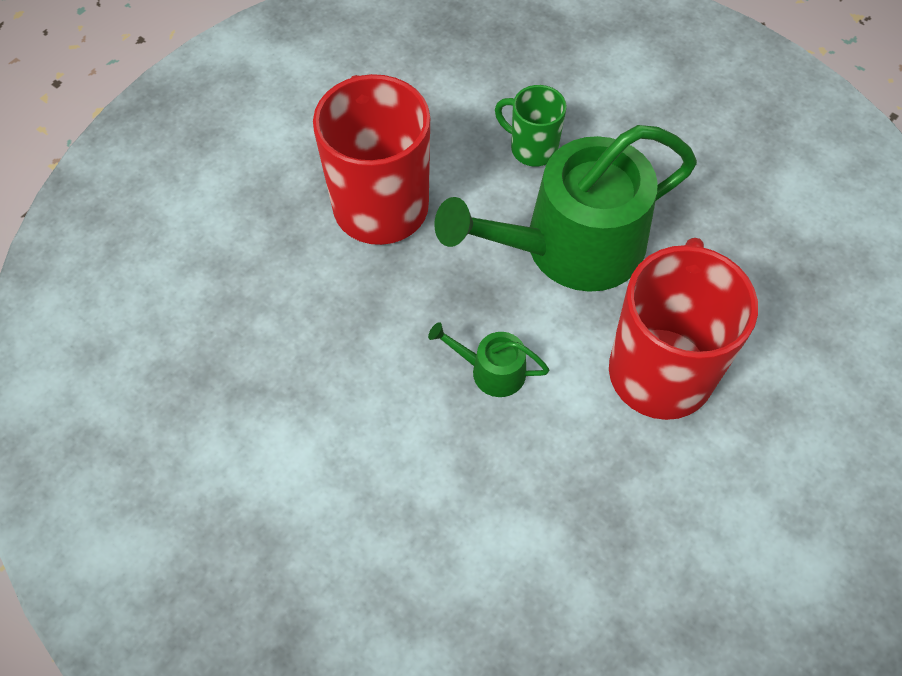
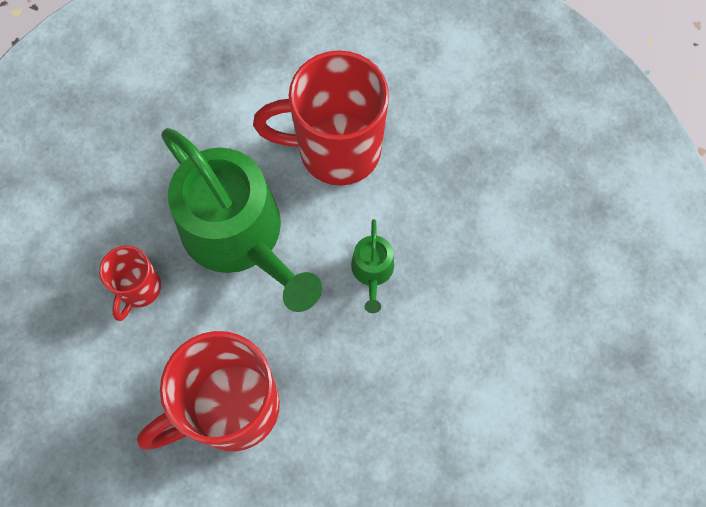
camera: 105 degrees left, 10 degrees up
(532, 148) = (139, 289): green mug -> red mug

